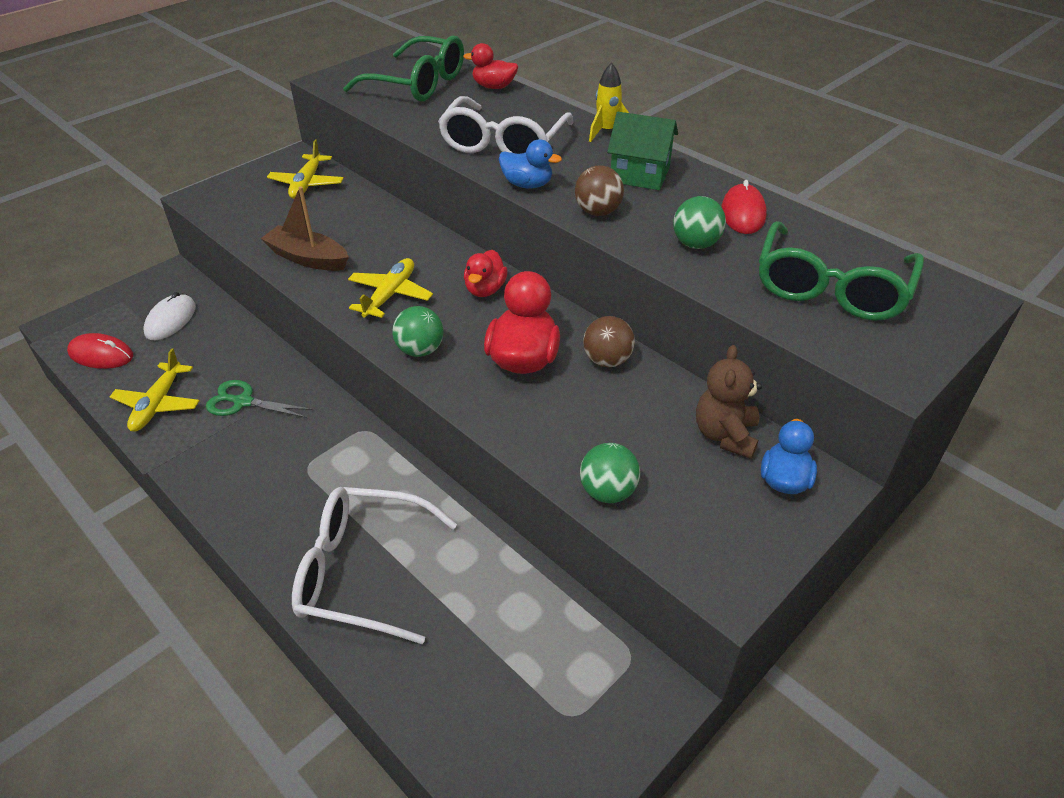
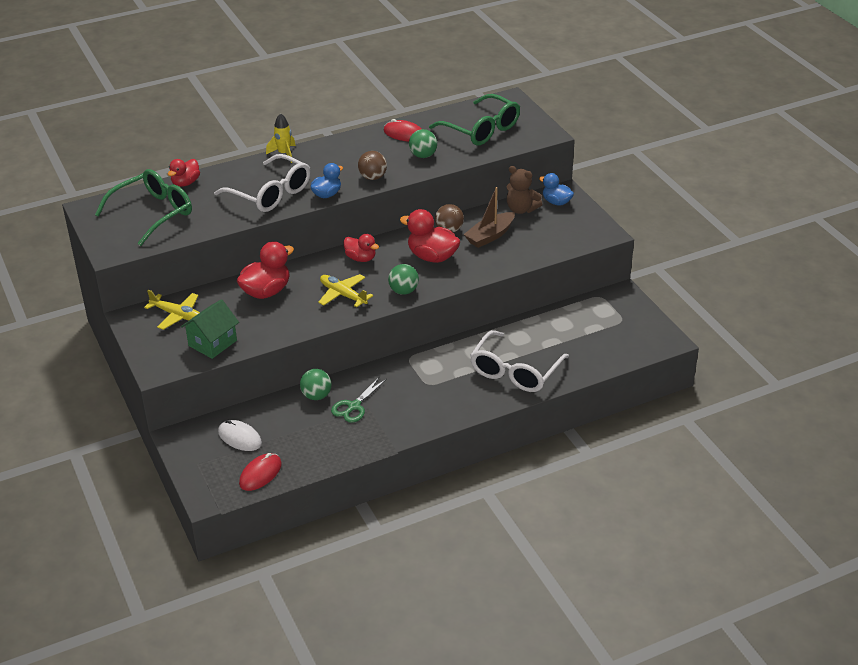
camera: 70 degrees left, 5 degrees down
(158, 404) = (334, 445): yellow plane -> none
(308, 258) = (279, 324): brown boat -> brown boat (490, 236)
(375, 231) = (266, 291): none -> red duck
(607, 491) = (540, 251): green ball -> green ball (316, 396)
(640, 174) = (343, 155): green house -> green house (212, 343)

